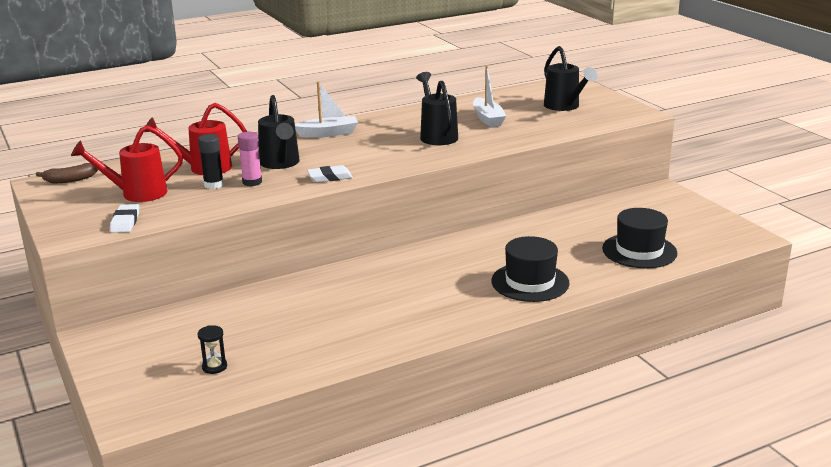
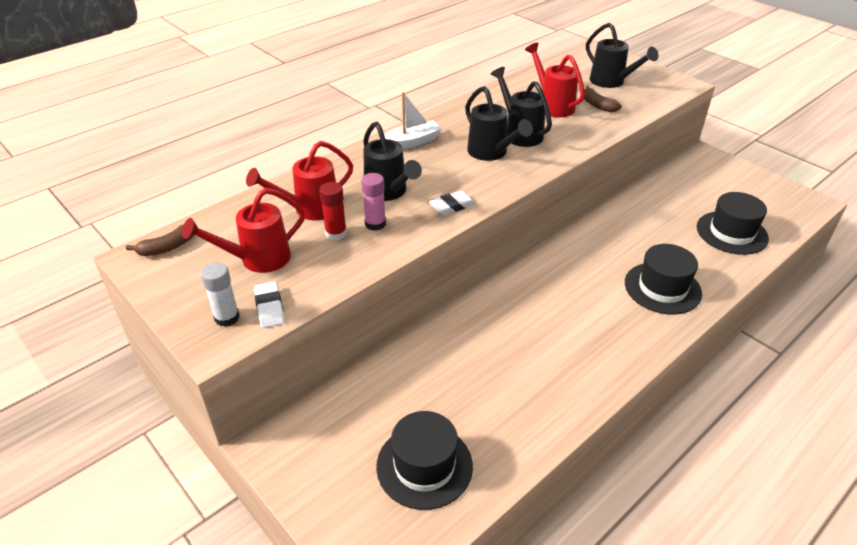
camera: 15 degrees left, 15 degrees up
(88, 224) = (227, 317): none -> white glue stick
(213, 185) = (336, 233): black glue stick -> red glue stick
(214, 367) = (424, 466): black hourglass -> black hat
(396, 146) = (491, 153): none -> black watering can
(488, 119) = (553, 105): white boat -> red watering can
(533, 122) = (597, 105): none -> brown banana

